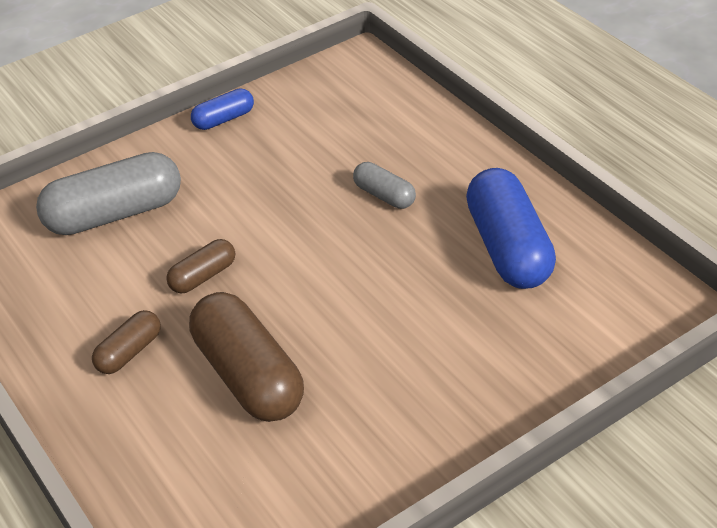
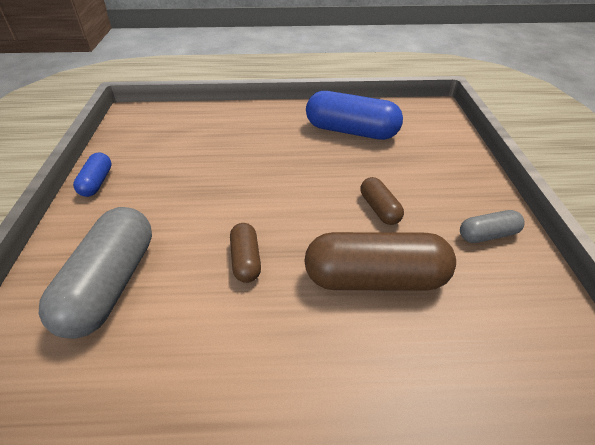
camera: 60 degrees left, 0 degrees up
(129, 352) = (289, 346): brown capsule -> brown capsule (379, 209)
(384, 195) = (261, 151): grey capsule -> grey capsule (487, 235)

